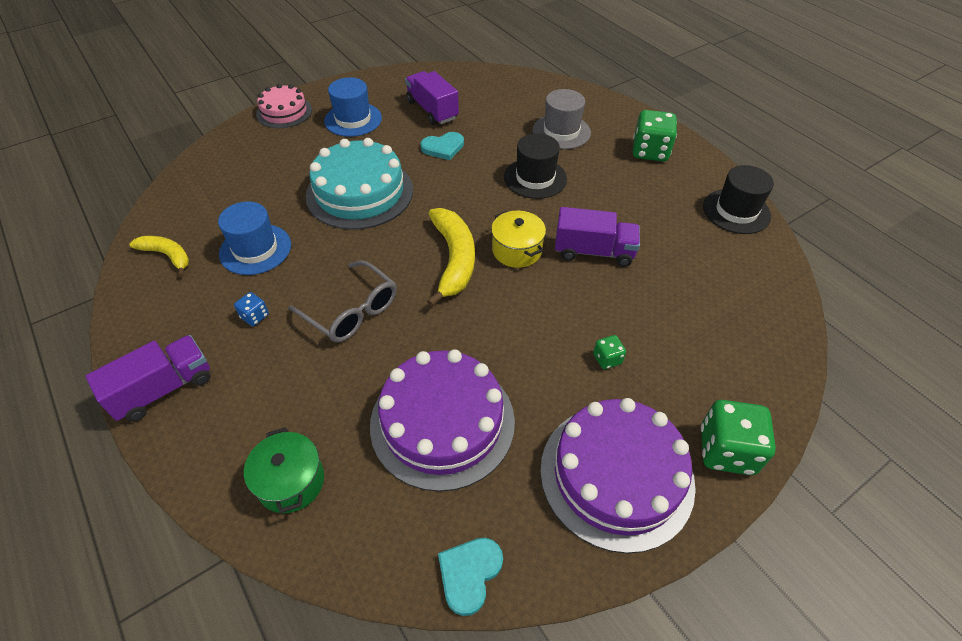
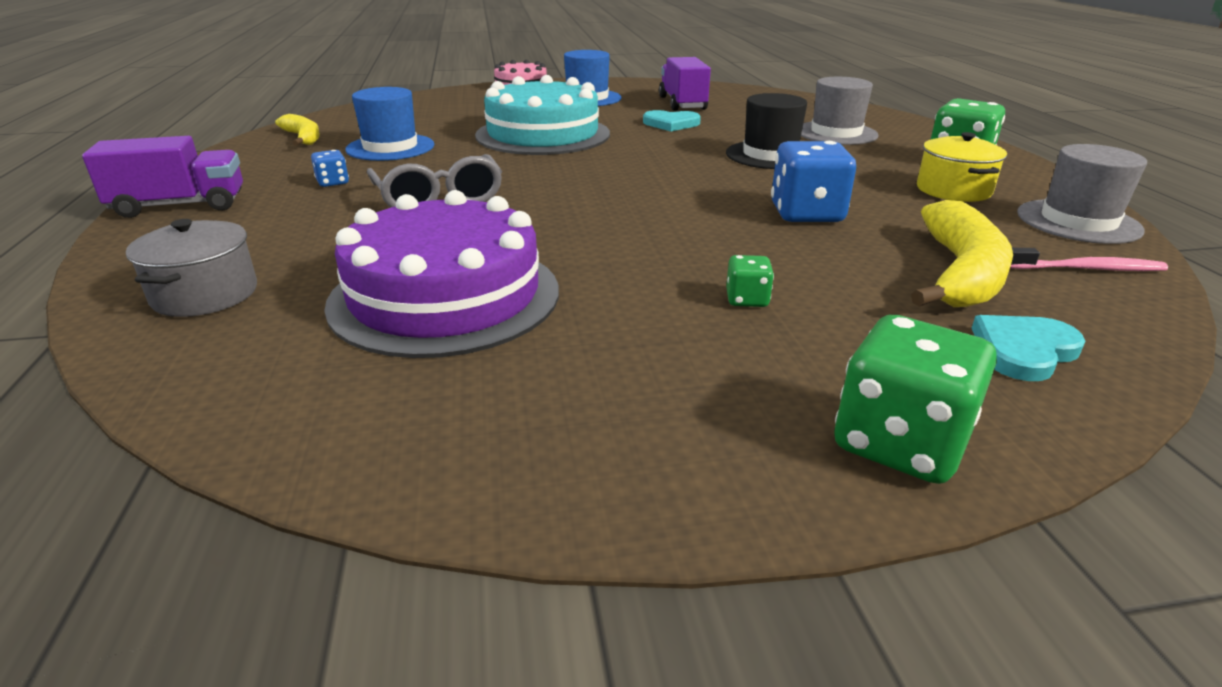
camera: 25 degrees right, 20 degrees down
(291, 481) = (205, 294): green pot -> grey pot
(454, 260) = (603, 188): yellow banana -> yellow banana (960, 273)
(469, 574) = (308, 442): turquoise heart -> turquoise heart (1023, 350)
(517, 250) = (694, 195): yellow pot -> yellow pot (953, 190)
(593, 251) = (806, 214): purple truck -> blue dice
(616, 475) = (657, 412): purple cake -> none
(736, 211) = (1078, 221): black hat -> grey hat
(754, 263) = (1086, 269): none -> pink toothbrush

